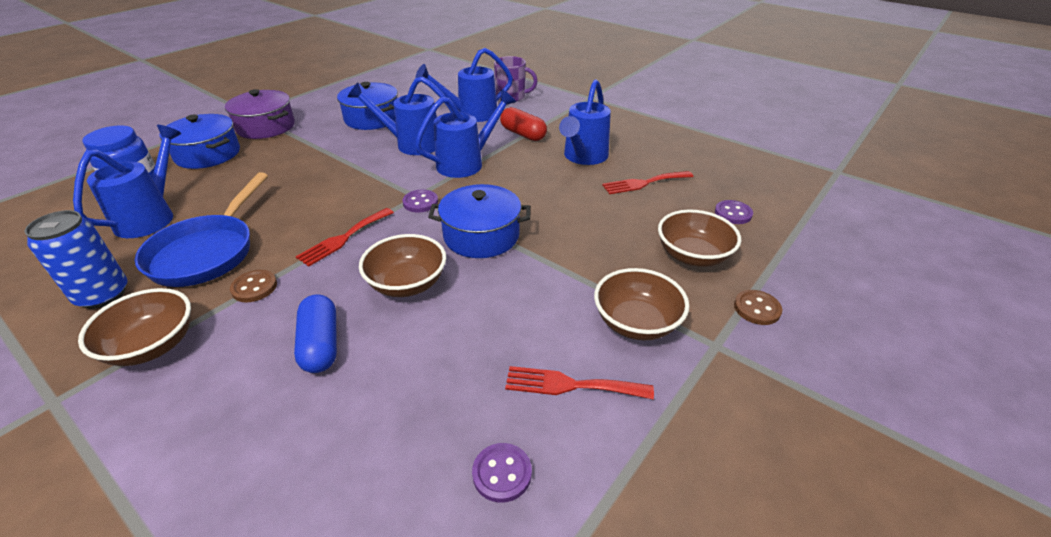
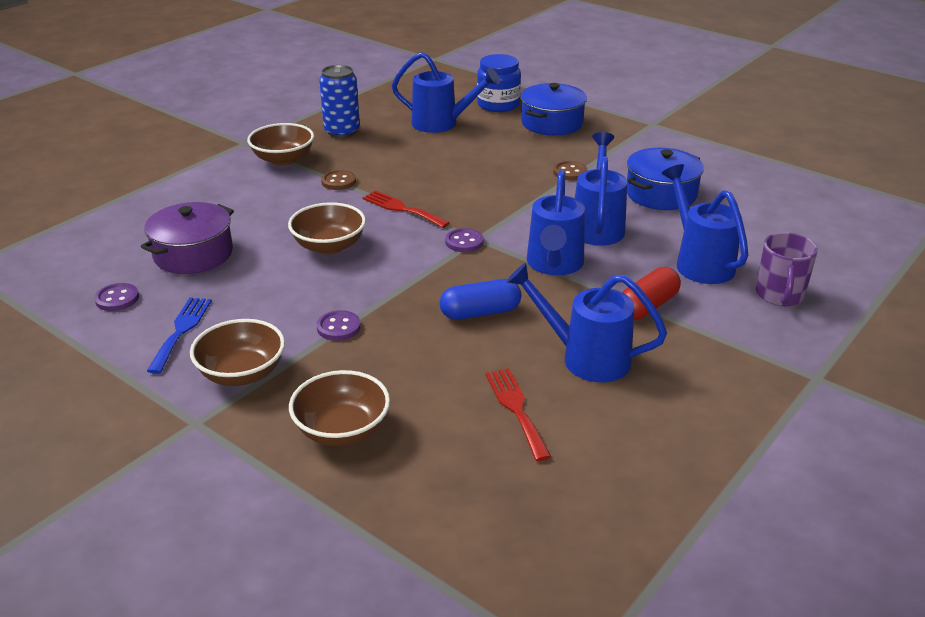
camera: 90 degrees right, 5 degrees down
(207, 252) = (388, 155): blue pan -> none
(266, 127) = (619, 138): purple pot -> purple pot (193, 254)
(321, 344) = (265, 217): blue capsule -> blue capsule (480, 312)
(466, 163) = (554, 265): blue watering can -> blue watering can turned 45 degrees clockwise
(481, 236) = (399, 281): blue pot -> none
(571, 385) = (181, 331): red fork -> blue fork
(733, 213) = (434, 487): purple button -> purple button (338, 327)
(757, 309) = (238, 465): brown button -> brown button (570, 172)

